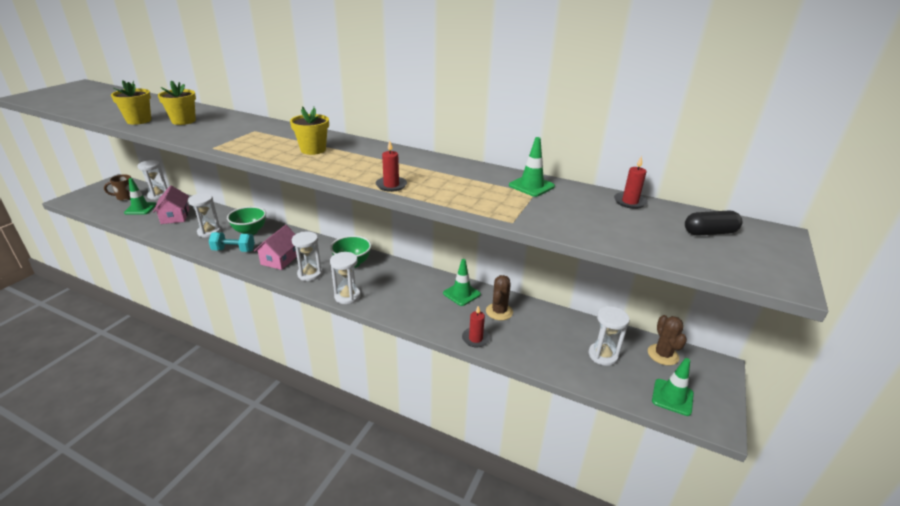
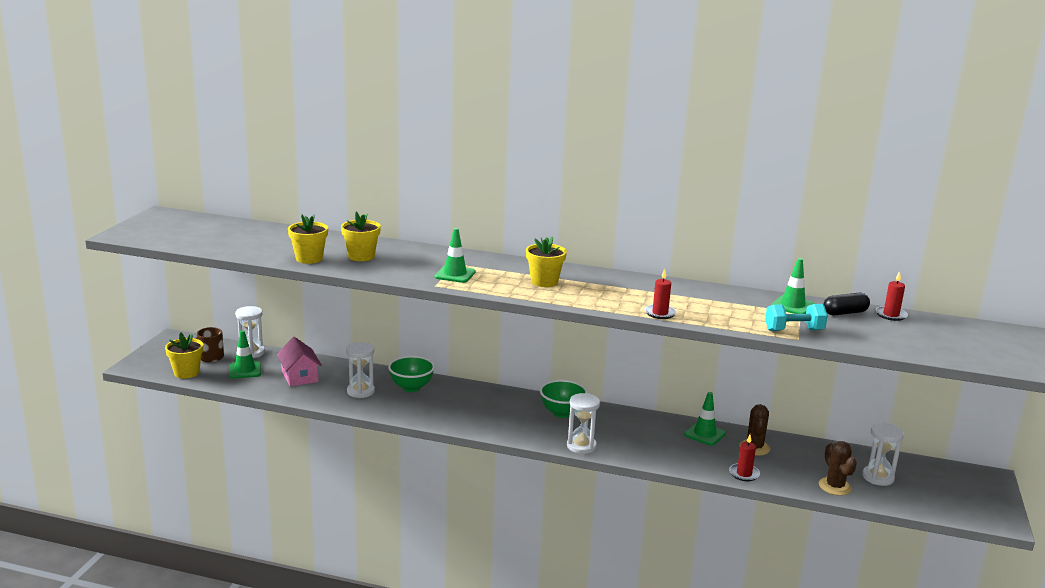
camera: 10 degrees left, 10 degrees down
(98, 207) = (186, 373): none -> yellow flower pot
(234, 250) = (410, 409): turquoise dumbbell -> turquoise dumbbell (794, 330)
(280, 259) = (474, 415): pink house -> none
(310, 274) = (522, 427): white hourglass -> none
(663, 355) = (935, 472): brown cactus -> brown cactus (835, 486)
(672, 397) = (956, 505): green traffic cone -> green traffic cone (455, 274)
(709, 232) = (971, 337): black capsule -> black capsule (845, 313)

